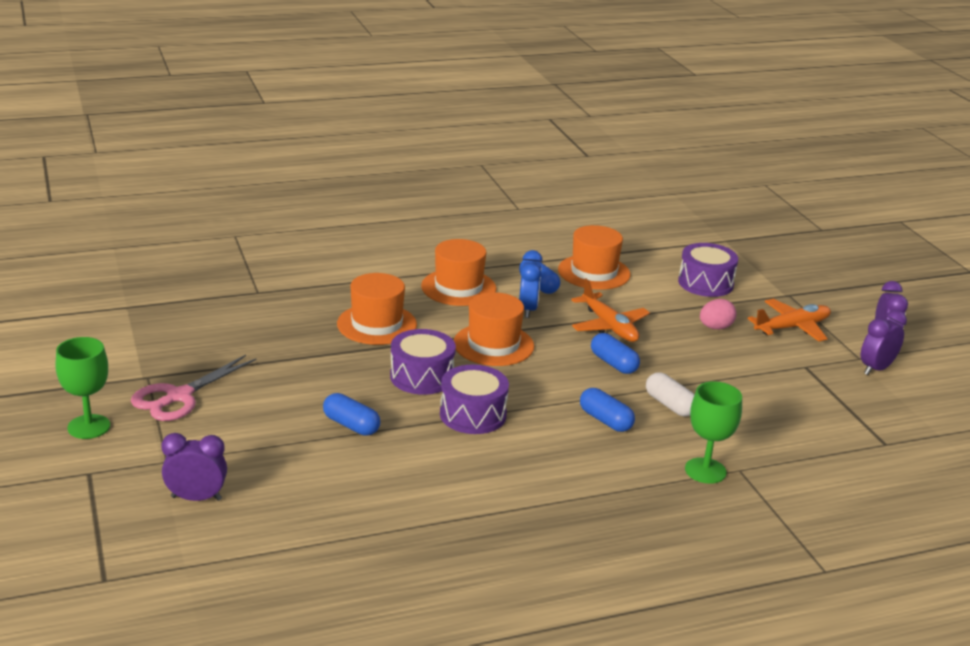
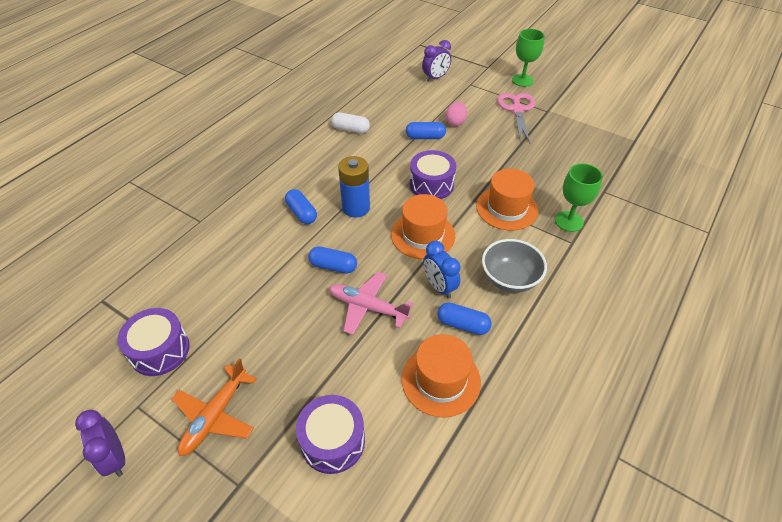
camera: 145 degrees right, 20 degrees up
(458, 287) = (509, 279): orange hat -> grey bowl
(473, 415) = (376, 175): purple drum -> purple drum (160, 350)
(536, 396) = (356, 208): none -> blue battery
(605, 420) = (301, 213): blue capsule -> blue capsule turned 45 degrees clockwise
(609, 326) = (368, 307): orange plane -> pink plane
(669, 405) = (270, 249): white capsule -> white capsule (350, 129)
(705, 471) = (220, 209): green goblet -> green goblet (569, 221)
(715, 327) = (285, 365): pink egg -> pink egg (455, 122)
(876, 369) = (118, 398): purple clock -> none

